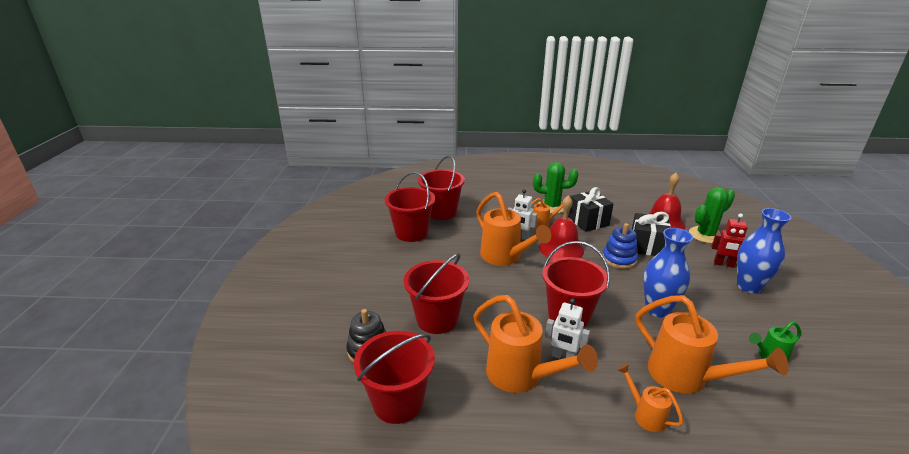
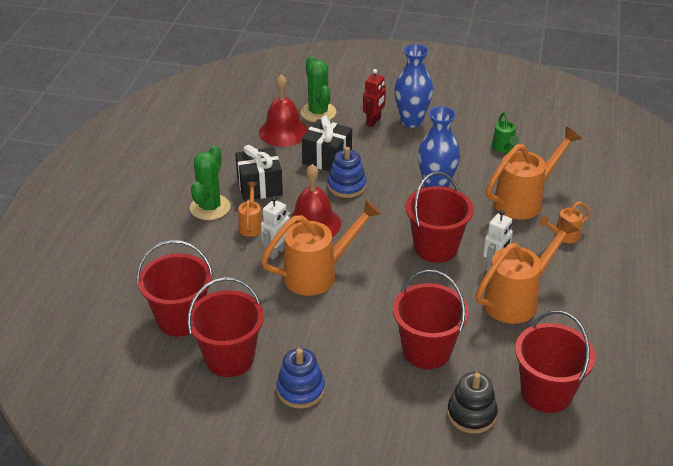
camera: 80 degrees left, 10 degrees up
(387, 263) = (300, 390): none -> blue stacking toy

